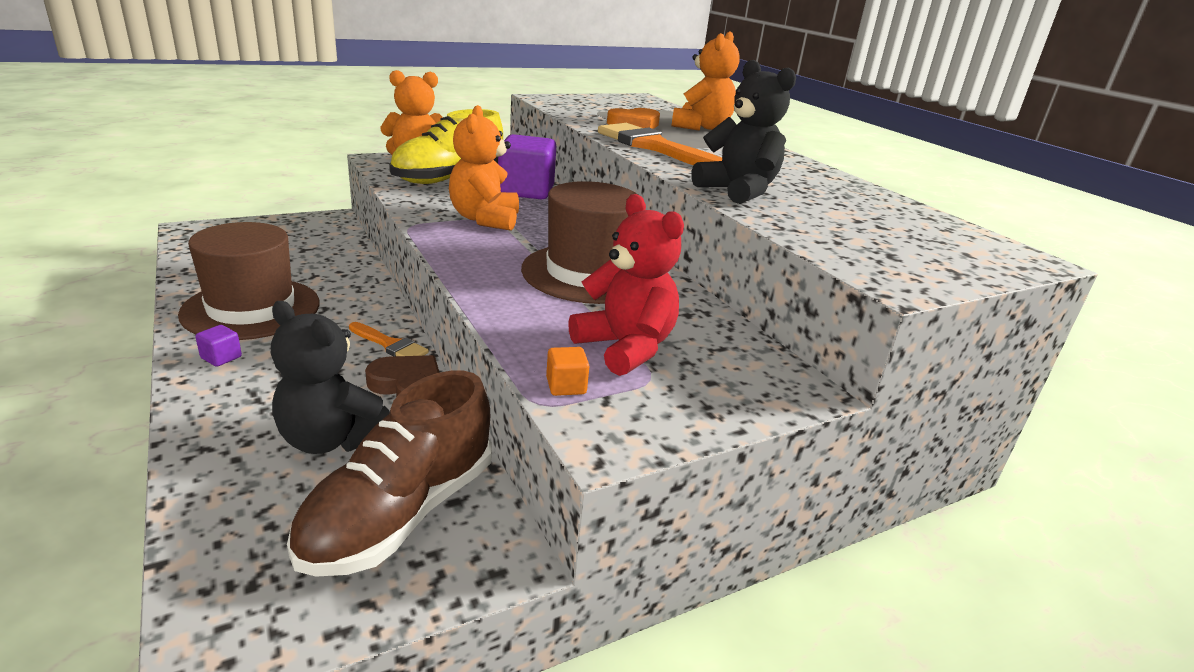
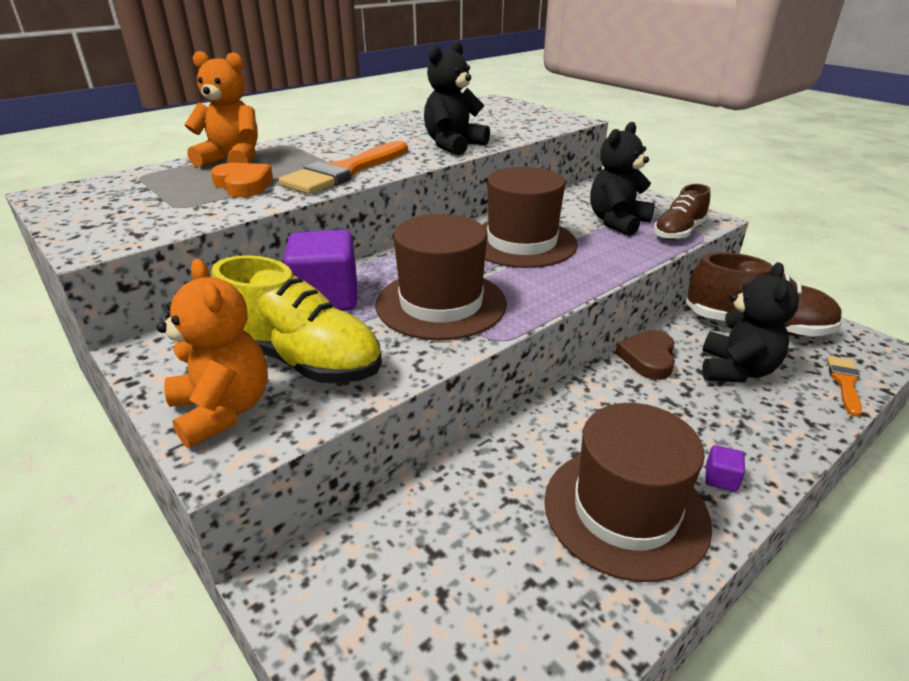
camera: 100 degrees left, 5 degrees up
(390, 345) = (603, 385): orange brush -> orange brush (844, 382)
(485, 219) = (441, 304): orange teddy bear -> brown hat
(566, 386) = (679, 232): orange cube -> brown shoe
(625, 348) = (617, 222): red teddy bear -> black teddy bear

